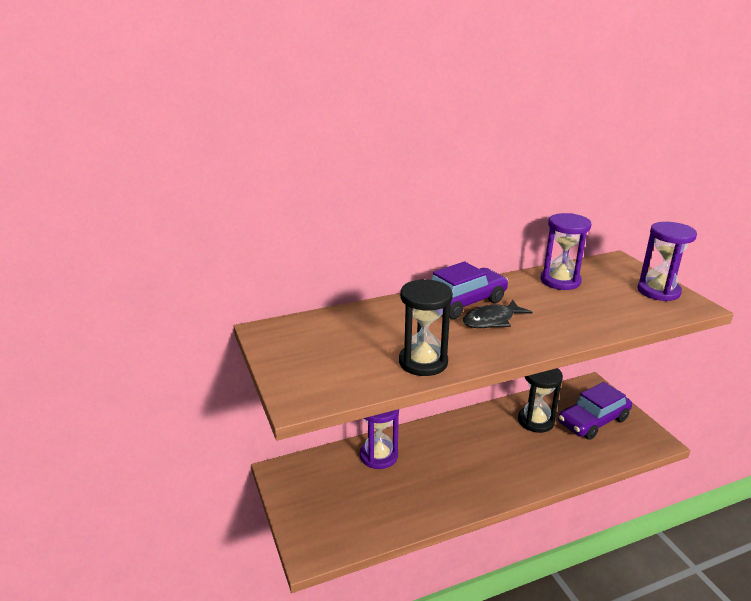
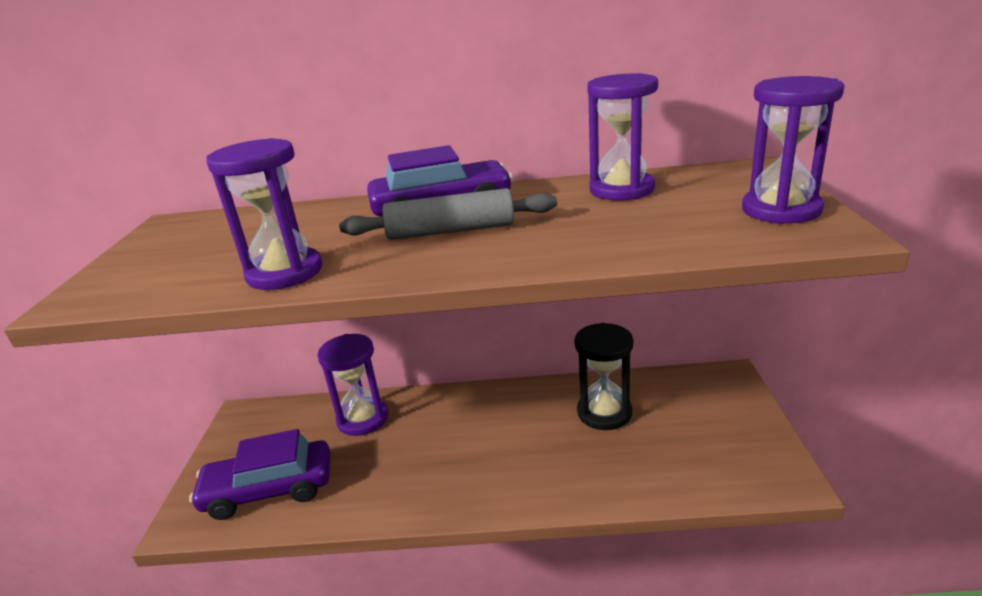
camera: 25 degrees right, 0 degrees up
(423, 362) = (285, 273): black hourglass -> purple hourglass
(492, 320) = (451, 231): black fish -> grey rolling pin
(593, 421) = (695, 428): purple car -> purple car (269, 490)

